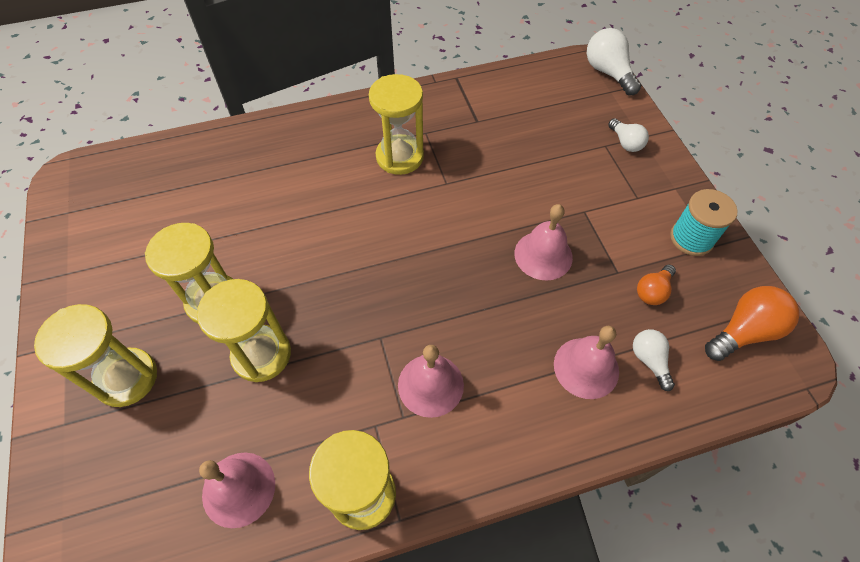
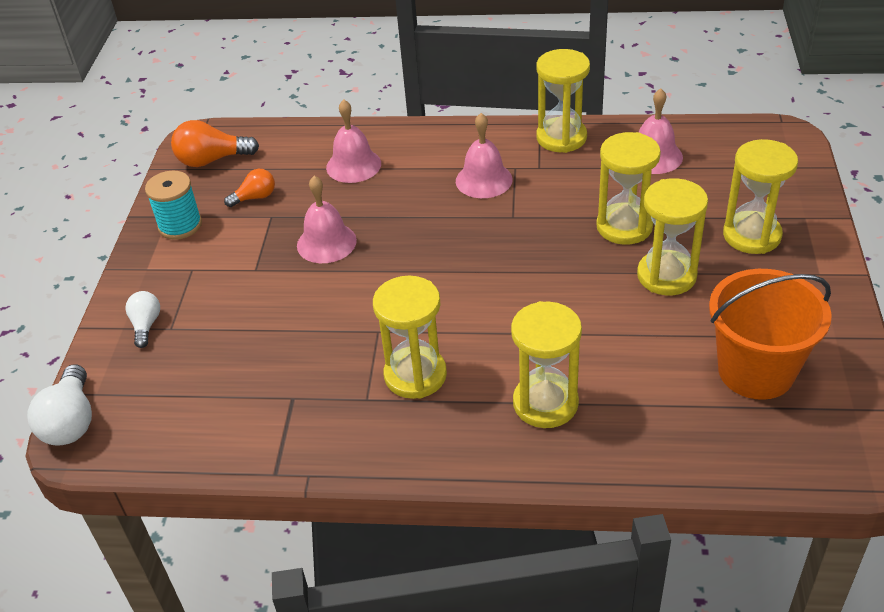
camera: 155 degrees left, 15 degrees down
(139, 224) = (756, 371): none -> orange bucket
(298, 160) = (545, 403): none -> yellow hourglass
(649, 360) = (301, 159): white light bulb -> none

